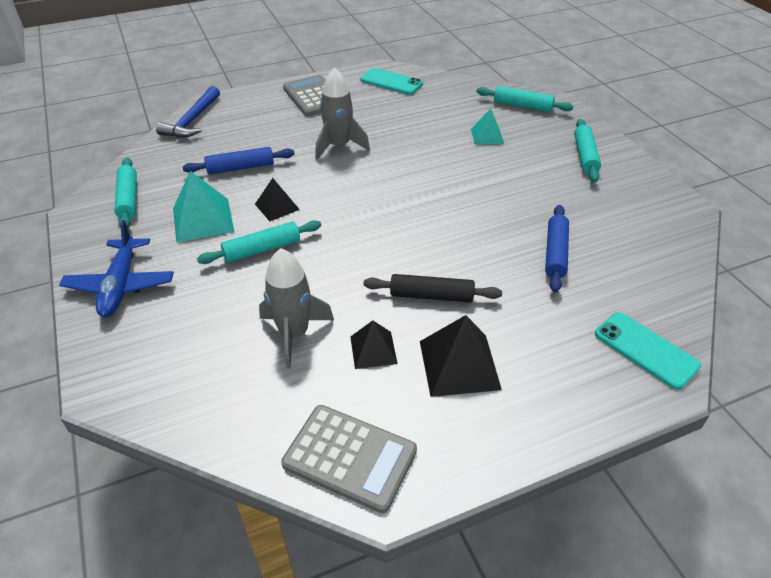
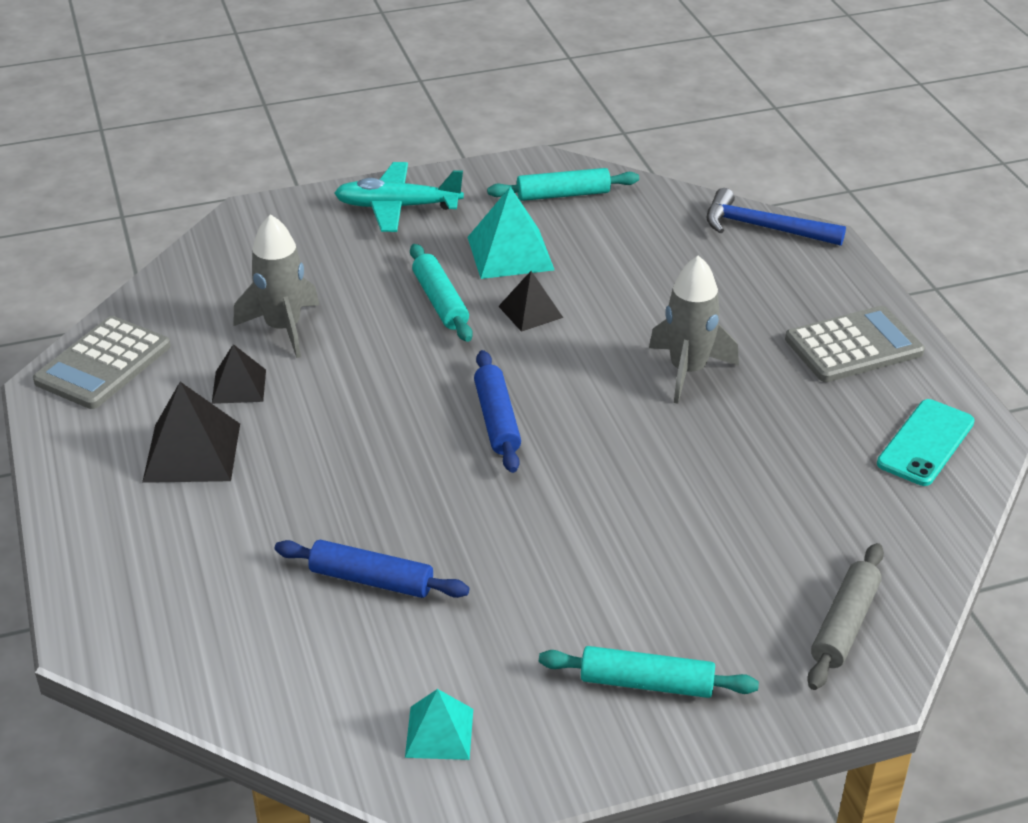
camera: 95 degrees right, 5 degrees down
(120, 285) = (397, 207): blue plane -> turquoise plane
(240, 168) = (630, 277): blue rolling pin -> blue rolling pin (496, 420)
(431, 296) = (315, 441): black rolling pin -> none
(487, 136) = (721, 552): turquoise pyramid -> turquoise pyramid (439, 732)
(522, 106) = (845, 625): turquoise rolling pin -> grey rolling pin
(645, 350) = (153, 631): turquoise phone -> none

